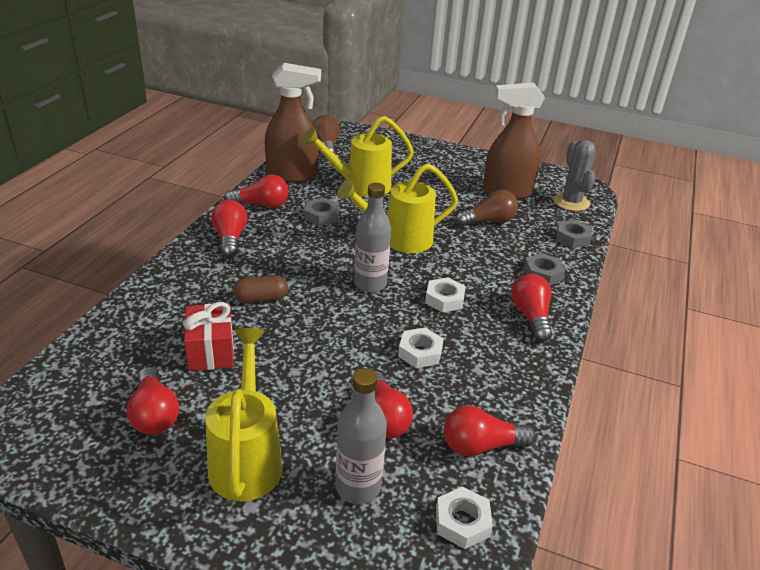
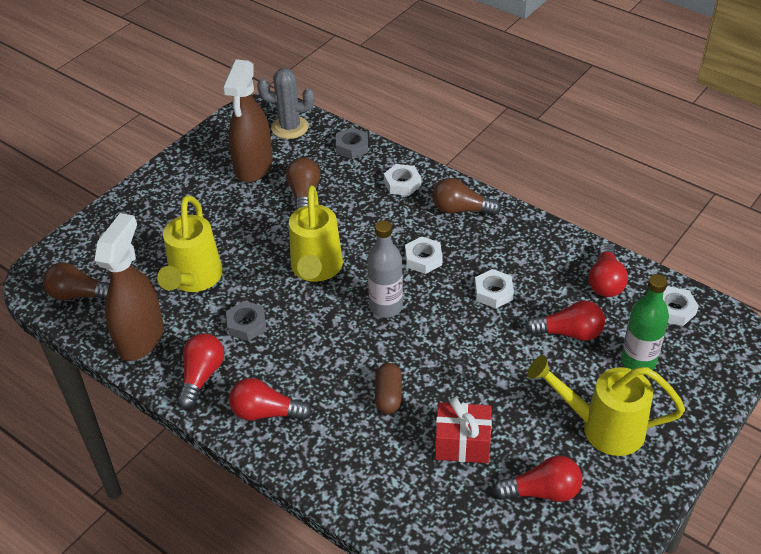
camera: 70 degrees left, 10 degrees up
(358, 487) = (638, 361): grey bottle -> green bottle
(531, 316) = (461, 209): red light bulb -> brown light bulb
(543, 274) = (402, 184): grey nut -> white nut

